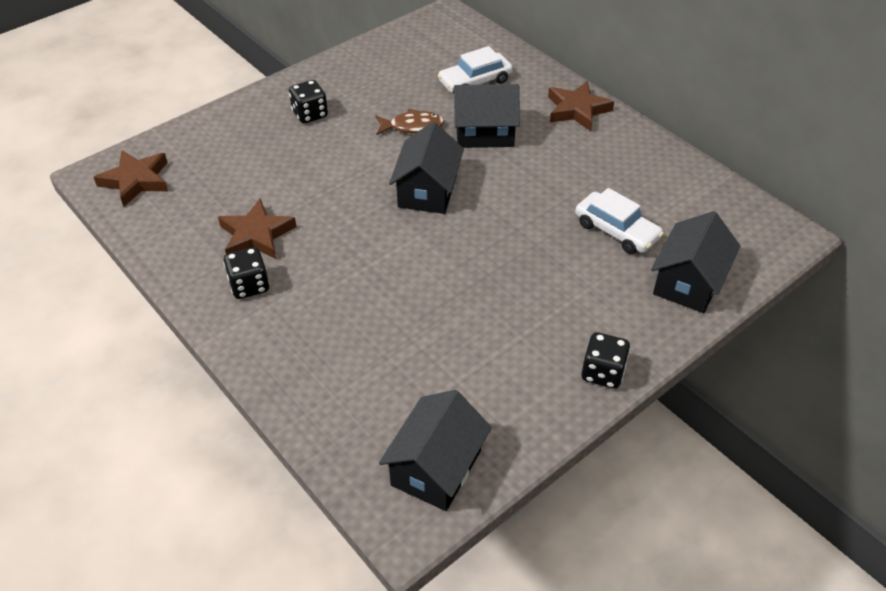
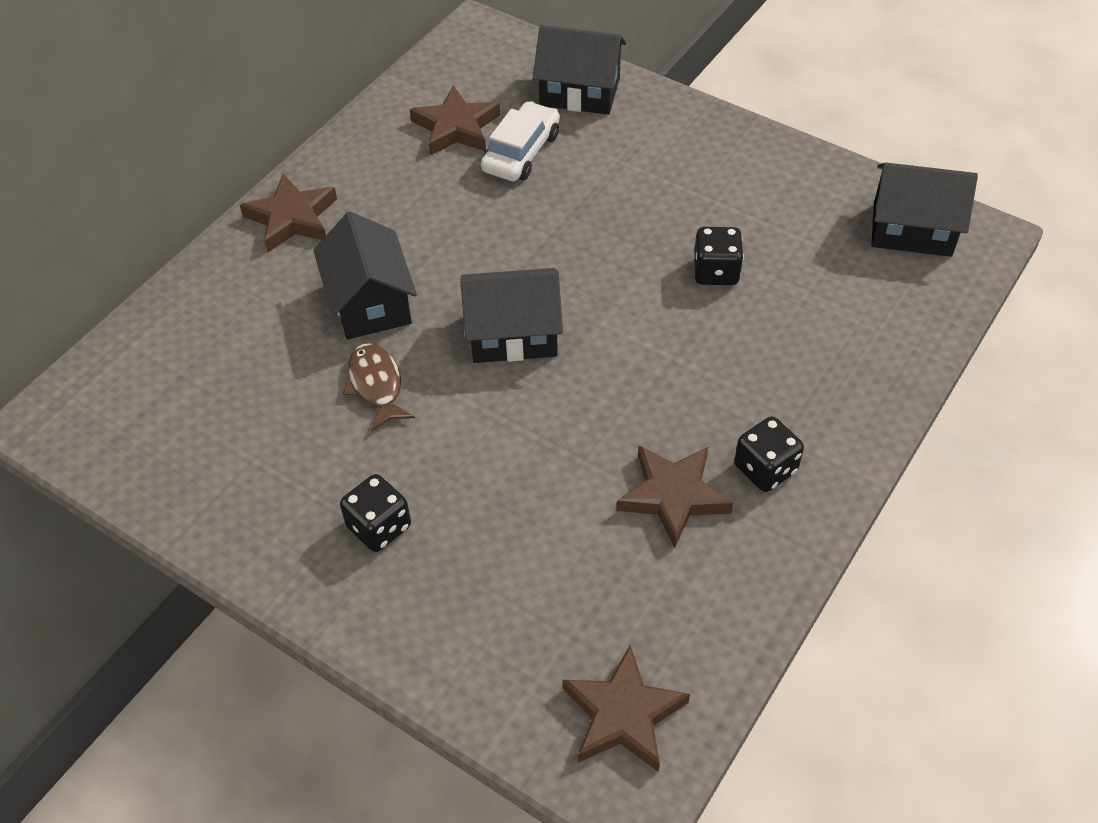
camera: 105 degrees left, 5 degrees up
(475, 81) = (245, 339): white car -> none
(602, 372) = (733, 136): black dice -> black dice (716, 272)
(656, 200) = (456, 128): none -> brown star

